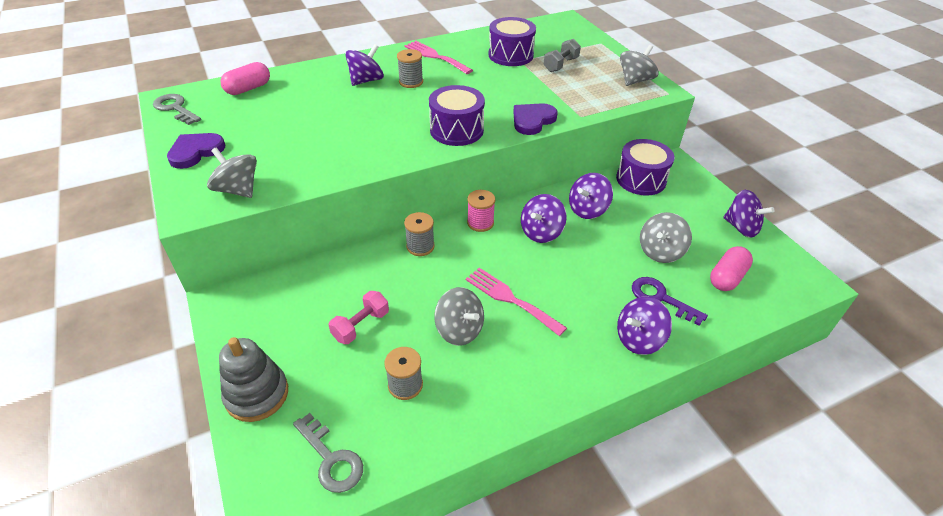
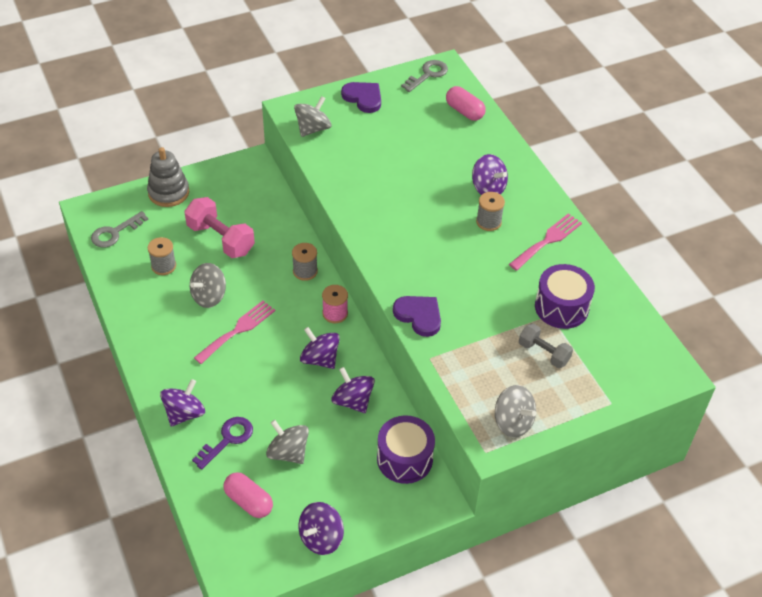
camera: 90 degrees right, 5 degrees up
(361, 325) = (221, 239): pink dumbbell -> pink dumbbell, size x1.62
(456, 130) = (399, 256): purple drum -> none
(638, 339) = (184, 413): purple spinning top -> purple spinning top turned 60 degrees clockwise

